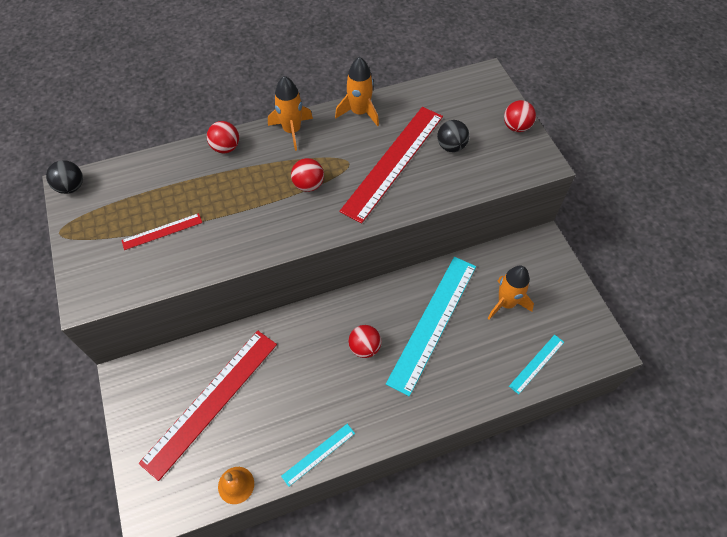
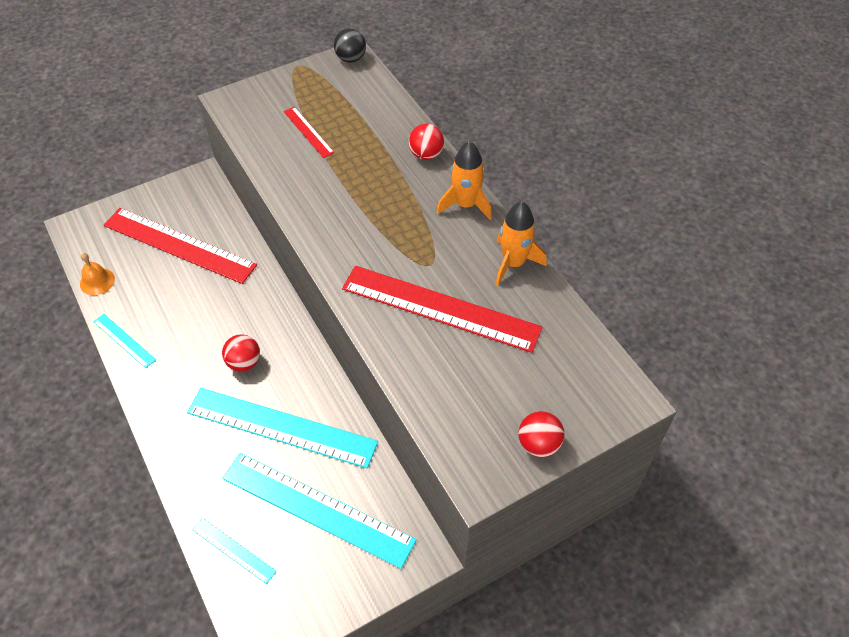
camera: 80 degrees right, 5 degrees down
(308, 185) = (388, 233): red ball -> none
(451, 146) = (481, 367): black ball -> none
(506, 303) = (317, 509): orange rocket -> turquoise ruler

